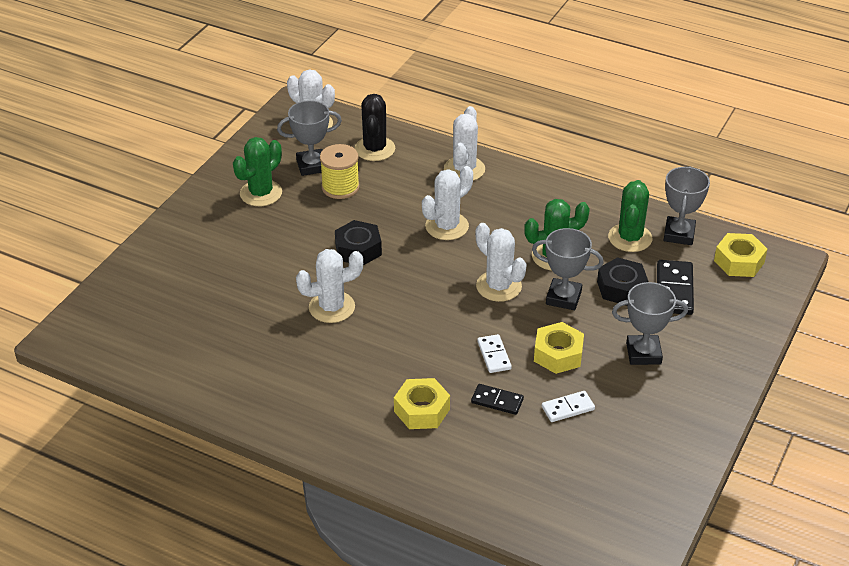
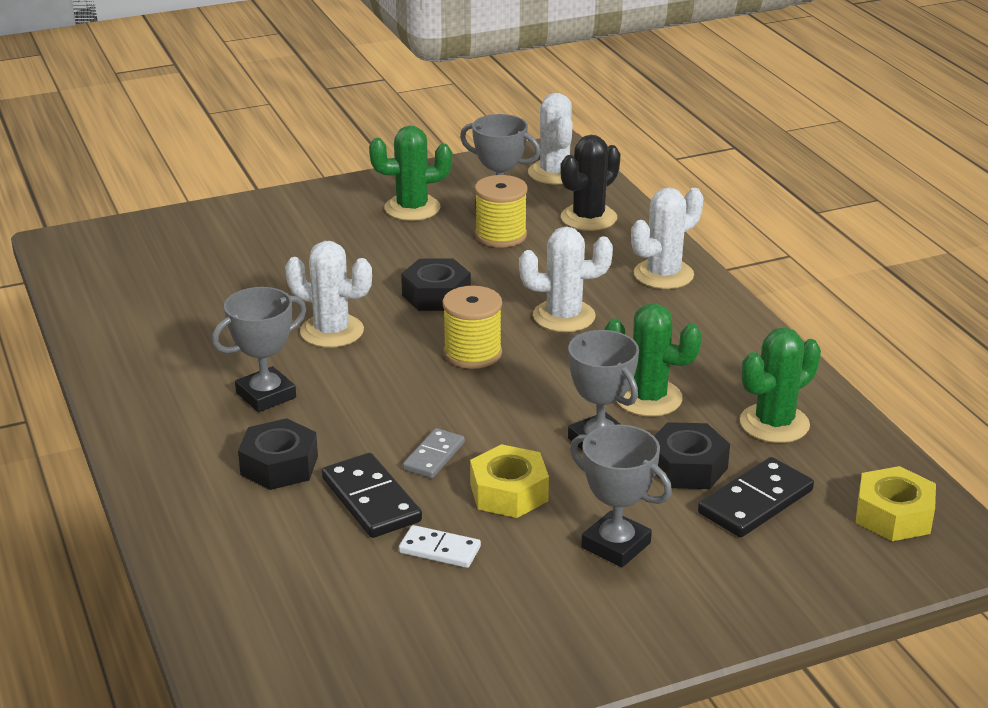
camera: 40 degrees right, 10 degrees down
(421, 410) = (279, 465): yellow nut -> black nut
(429, 278) = (472, 353): none -> yellow spool
(494, 355) = (433, 456): white domino -> grey domino
(497, 401) = (371, 500): black domino -> black domino, size x1.60
(498, 286) = (538, 396): white cactus -> none
(679, 234) = (848, 449): grey trophy -> grey trophy (266, 395)

